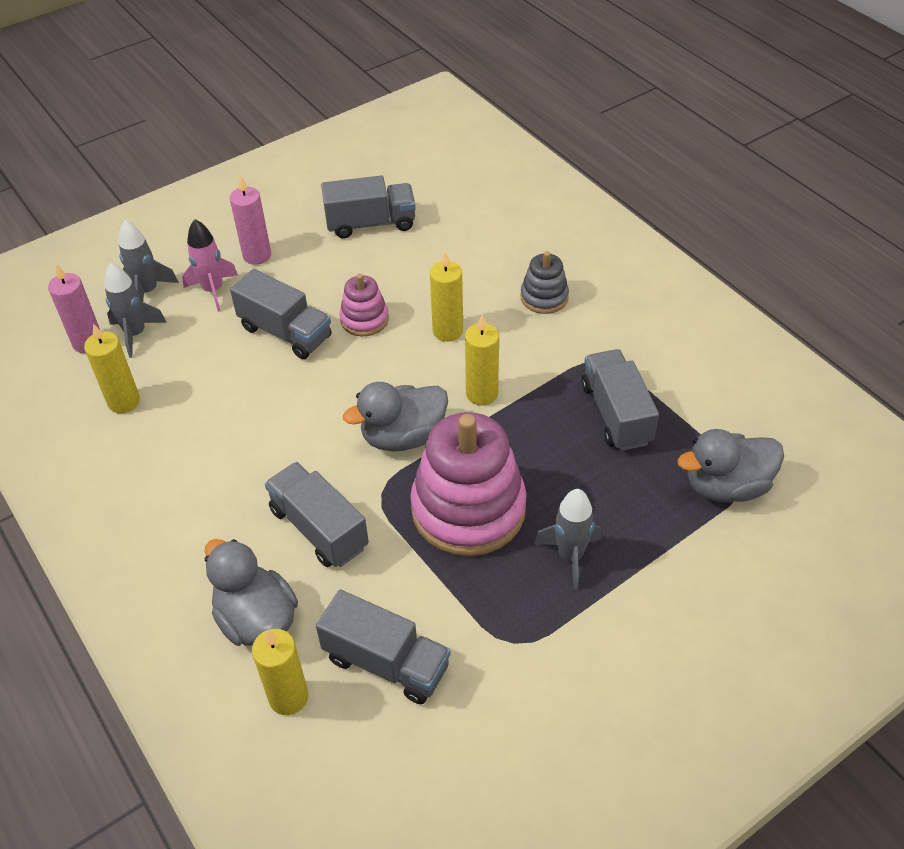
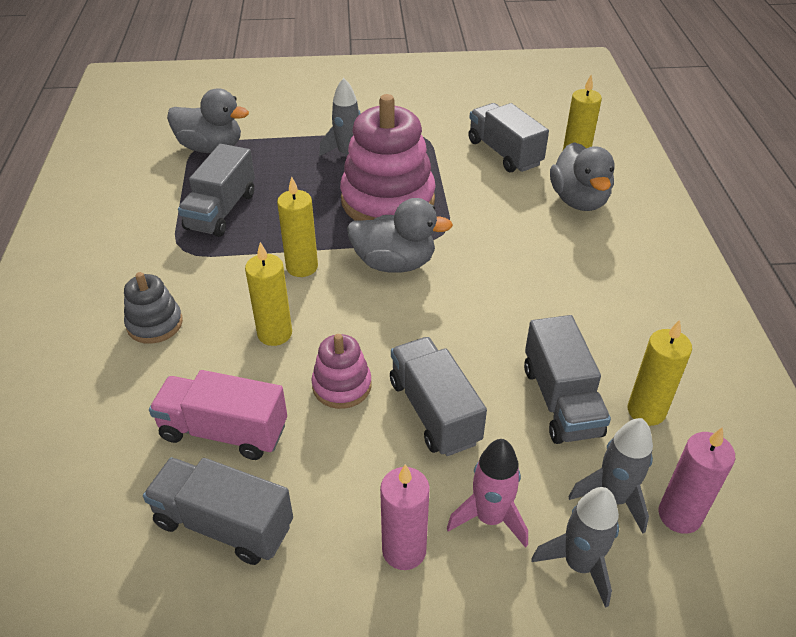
camera: 150 degrees left, 5 degrees down
(319, 528) = (505, 231): grey truck -> grey truck (561, 401)
(418, 261) = (224, 431): none -> pink truck

